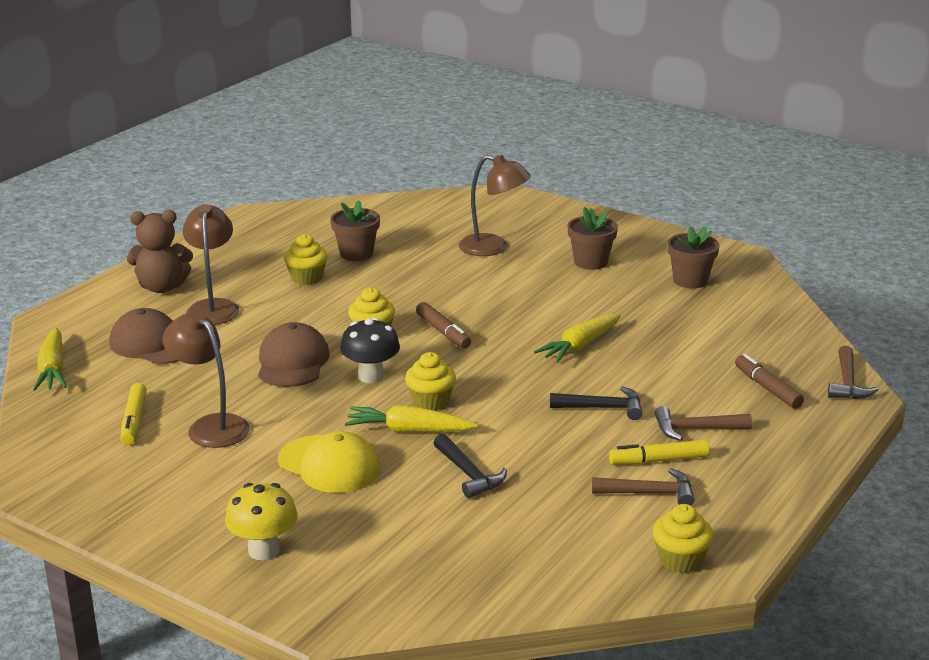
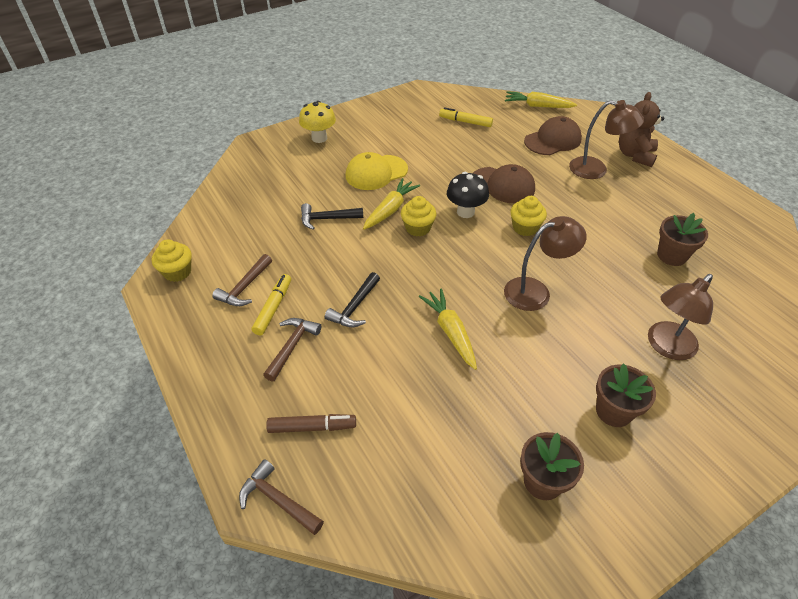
camera: 115 degrees right, 20 degrees up
(210, 426) = (444, 143): brown lamp -> brown lamp (536, 291)
(307, 278) = (630, 219): yellow cupcake -> none
(443, 332) = (511, 263): brown marker -> none

